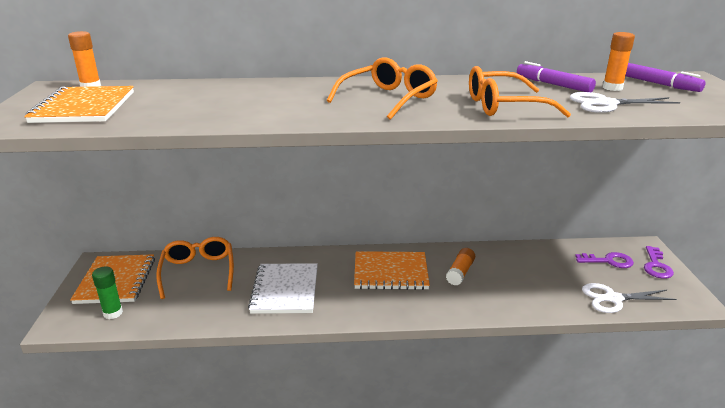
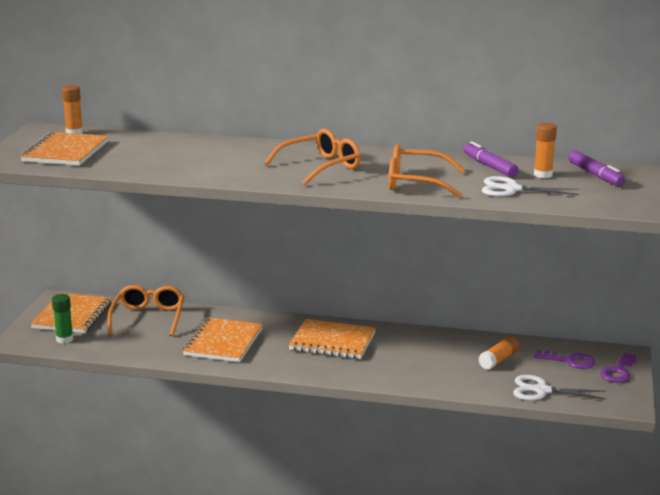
camera: 15 degrees right, 5 degrees down
(285, 290) = (223, 342): white notebook -> orange notebook
(460, 272) = (403, 350): orange glue stick -> orange glue stick (499, 360)

